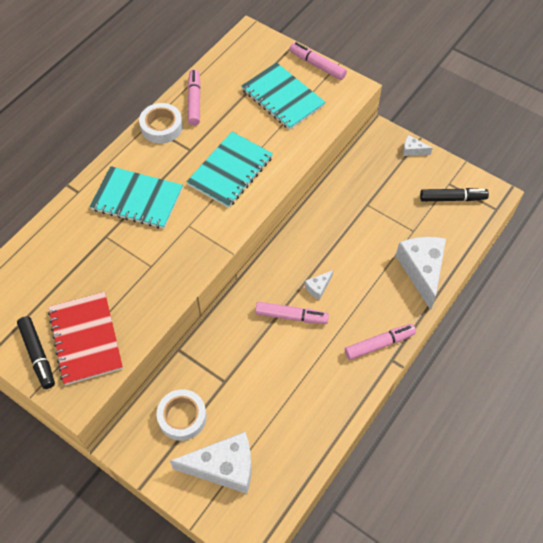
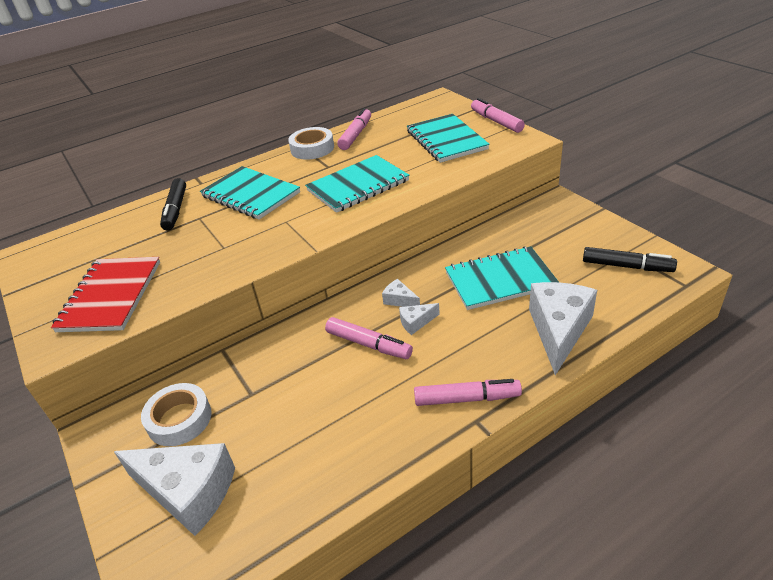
camera: 25 degrees right, 20 degrees down
(38, 355) = (55, 300): black marker -> black marker (175, 210)
(365, 232) = (500, 280): none -> turquoise notebook
(412, 150) = (590, 217): white cheese -> white cheese (400, 300)

